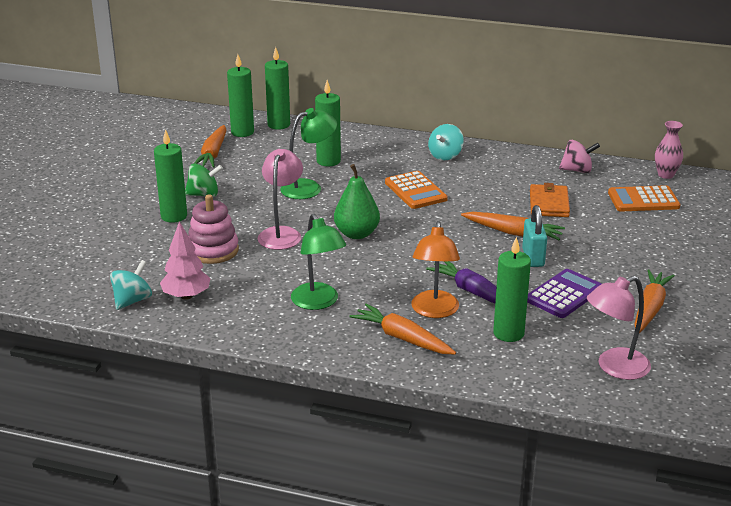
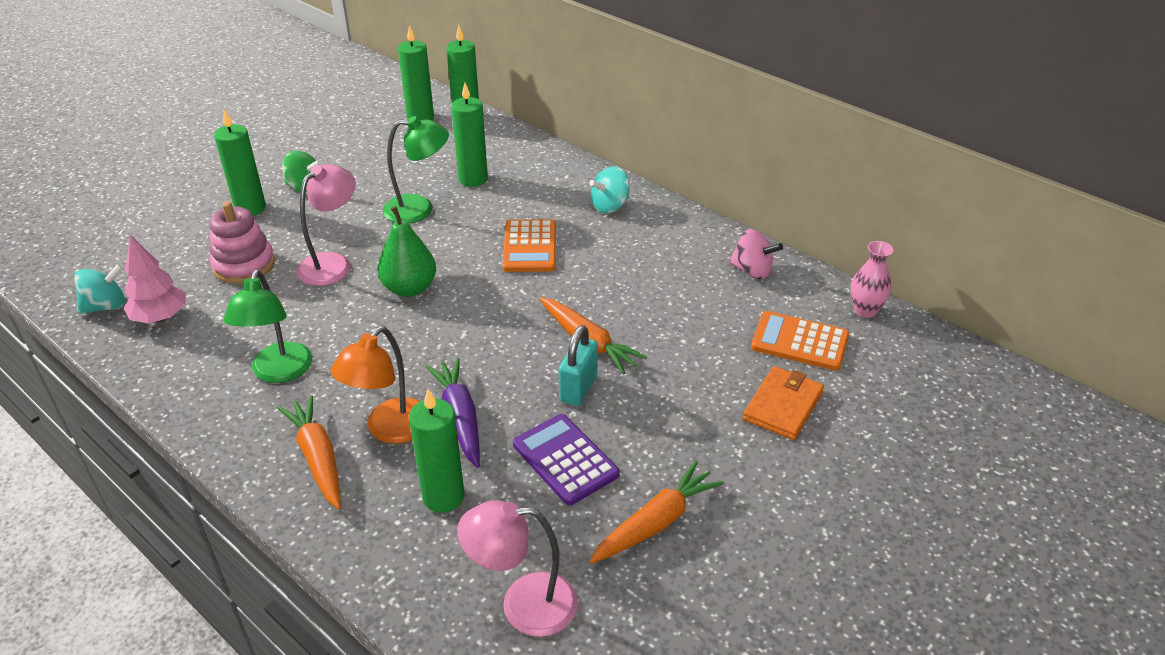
camera: 25 degrees right, 10 degrees up
(213, 154) = (365, 138): orange carrot -> none
(549, 204) = (671, 311): orange wallet -> orange wallet (783, 406)
(564, 294) = (565, 459): purple calculator -> purple calculator turned 105 degrees counterclockwise

